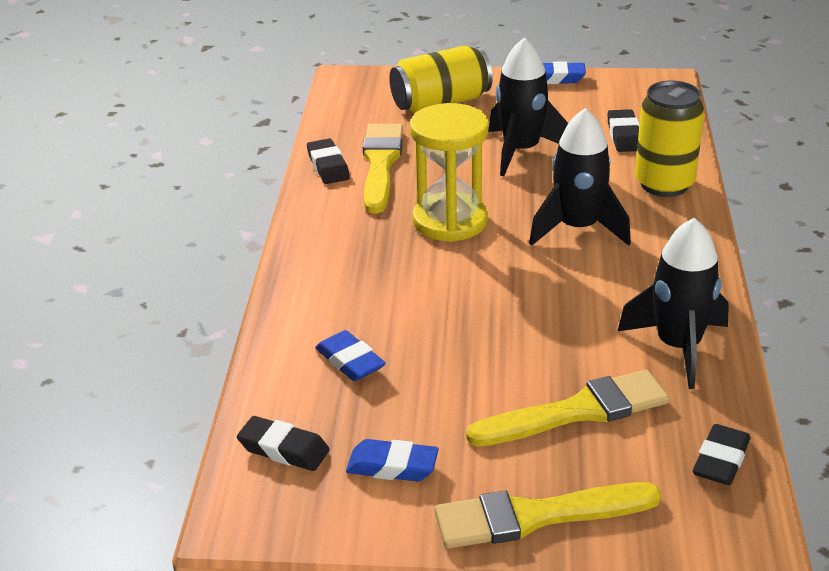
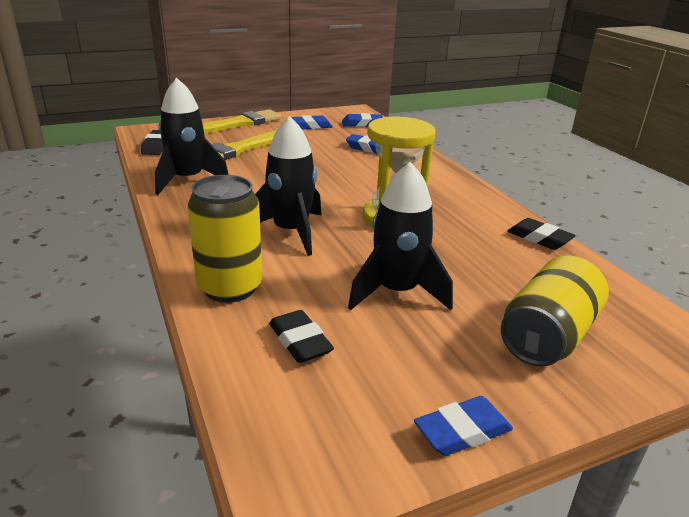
camera: 150 degrees right, 5 degrees down
(284, 449) = (362, 124): black eraser -> blue eraser
(380, 164) = (503, 249): yellow brush -> none

